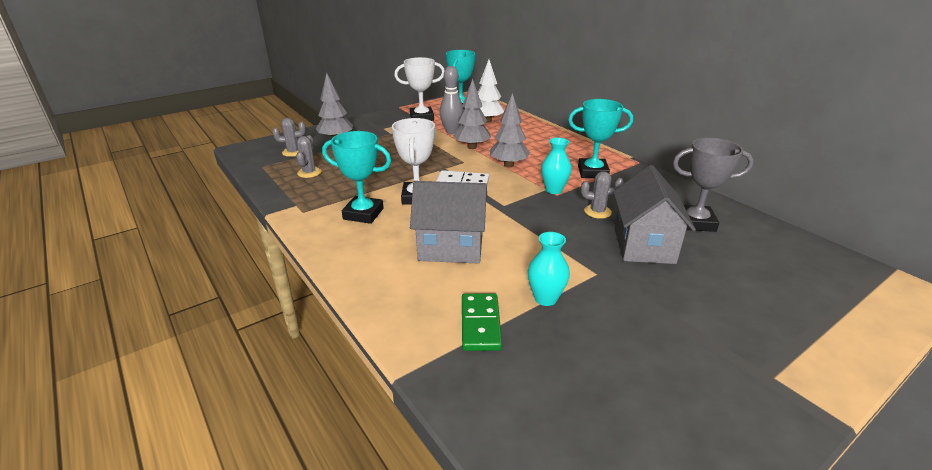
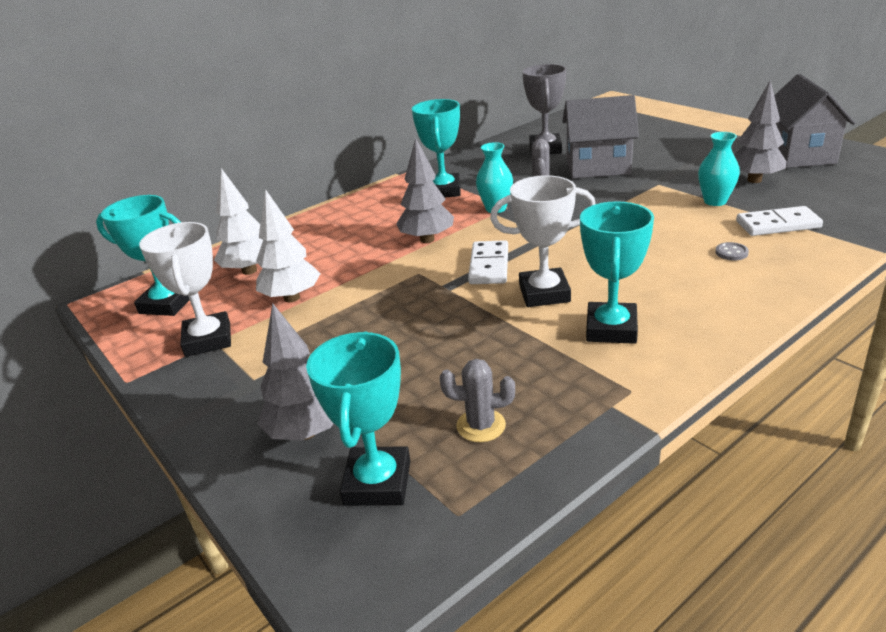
camera: 90 degrees left, 0 degrees up
(293, 152) = (377, 483): grey cactus -> turquoise trophy
(437, 282) = (731, 253): none -> grey button
(451, 131) = (292, 298): grey bowling pin -> white tree
(451, 247) = (659, 253): grey house -> grey house (799, 155)
(472, 147) = (362, 272): grey tree -> grey tree (754, 180)
(480, 324) = (778, 225): green domino -> white domino

